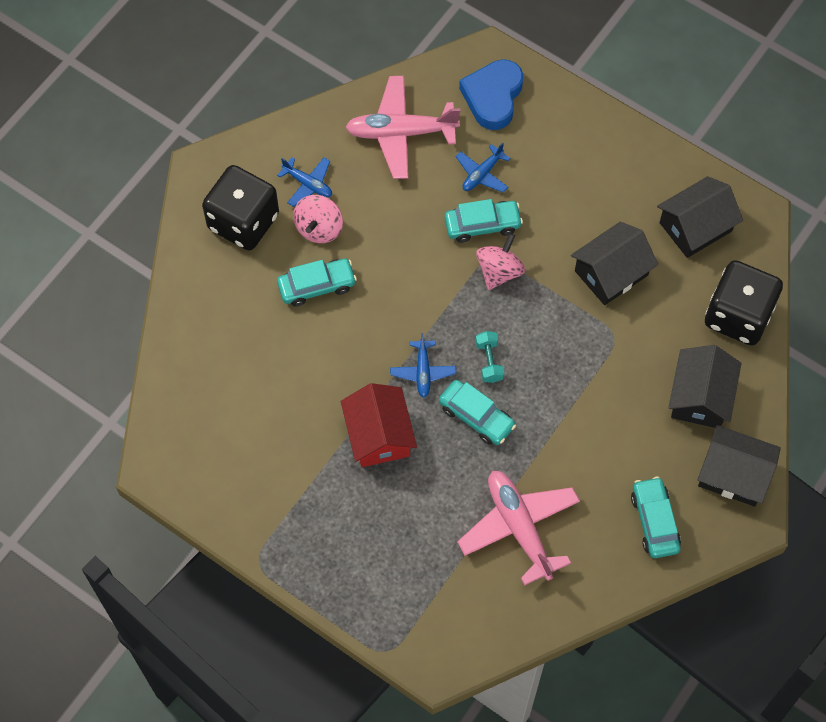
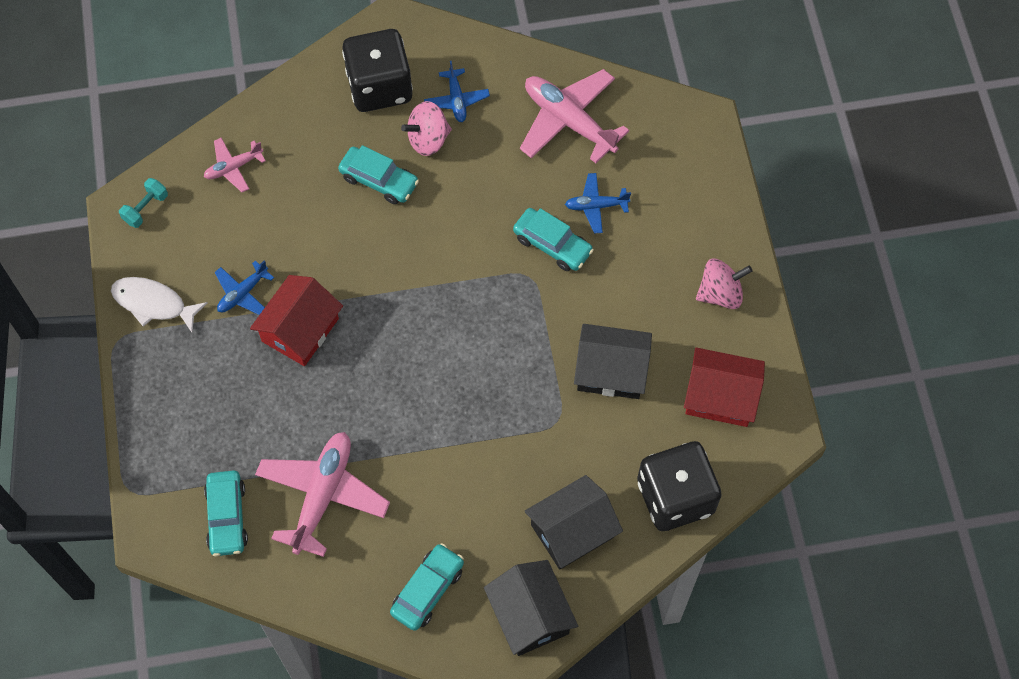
camera: 45 degrees right, 0 degrees up
(203, 368) = (233, 167): none -> pink plane
(255, 512) = (153, 303): none -> white fish
(423, 372) = (384, 313): blue plane -> blue plane (243, 293)
(476, 416) = (385, 383): turquoise car -> turquoise car (227, 517)
(489, 361) = (441, 351): turquoise dumbbell -> turquoise dumbbell (145, 208)
(493, 97) = (671, 155): blue heart -> none
(499, 271) = (525, 291): pink spinning top -> pink spinning top (720, 293)
(695, 227) = (720, 396): black house -> red house

